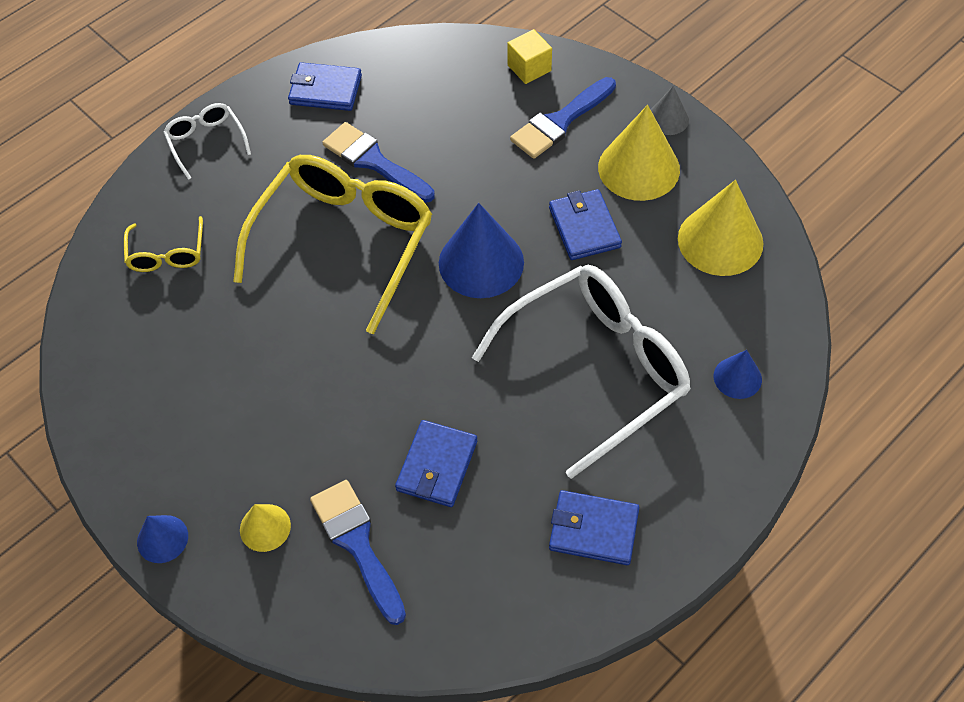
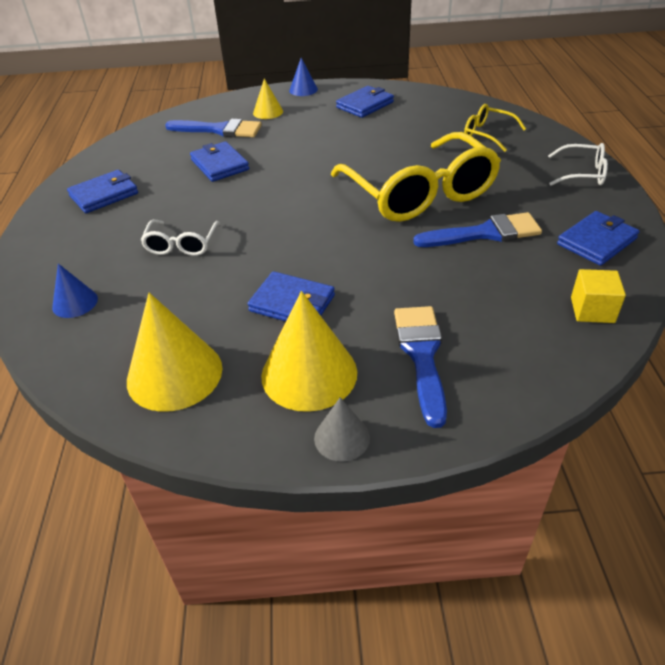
camera: 130 degrees right, 15 degrees down
(165, 424) = (365, 105): none -> blue wallet
(481, 262) = (329, 239): blue cone -> none
(529, 68) = (518, 375): yellow cube -> yellow cube (592, 310)
(595, 370) = (181, 244): white glasses -> white glasses, size x0.46

